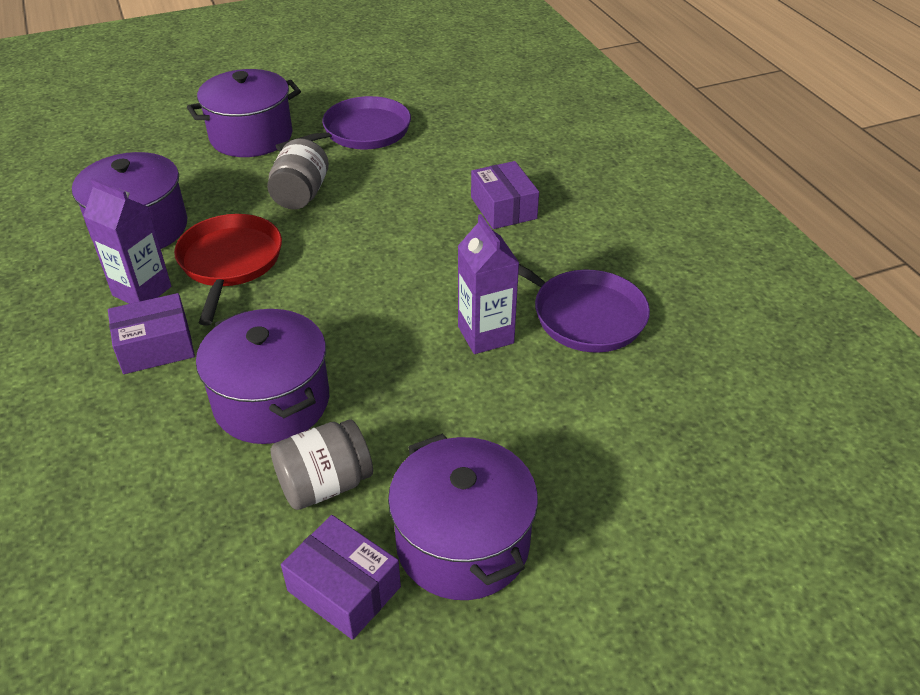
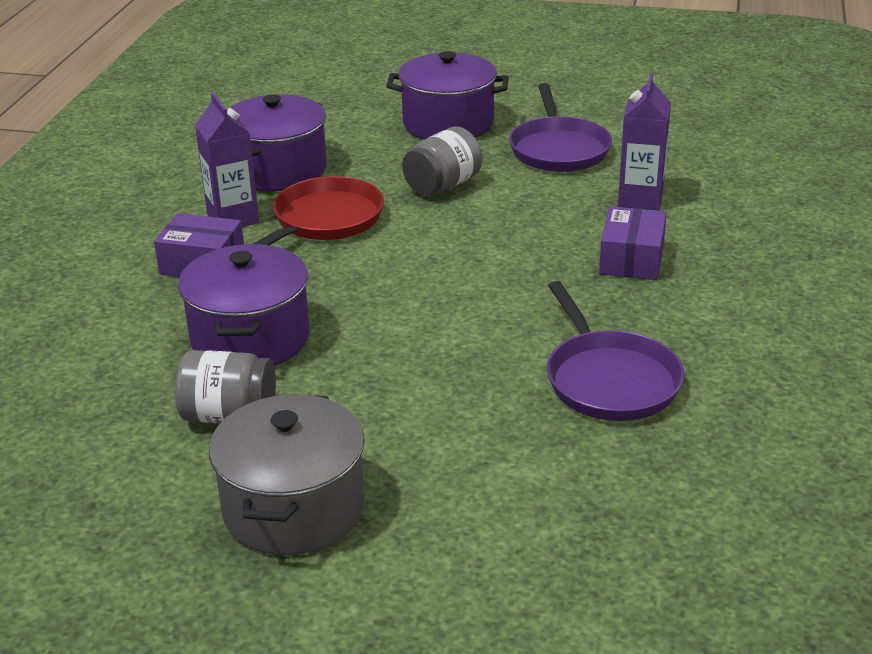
camera: 35 degrees right, 10 degrees down
(344, 588) = (167, 494): purple box -> none
(362, 132) = (558, 149): purple pan -> purple pan turned 90 degrees clockwise
(462, 543) = (293, 508): purple pot -> grey pot
(485, 335) = (491, 360): purple carton -> purple carton (640, 199)

